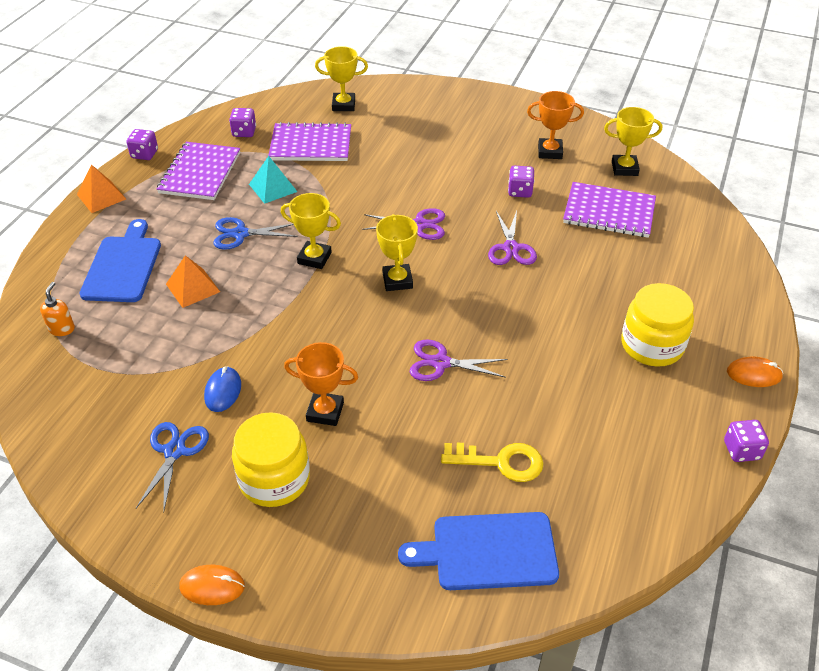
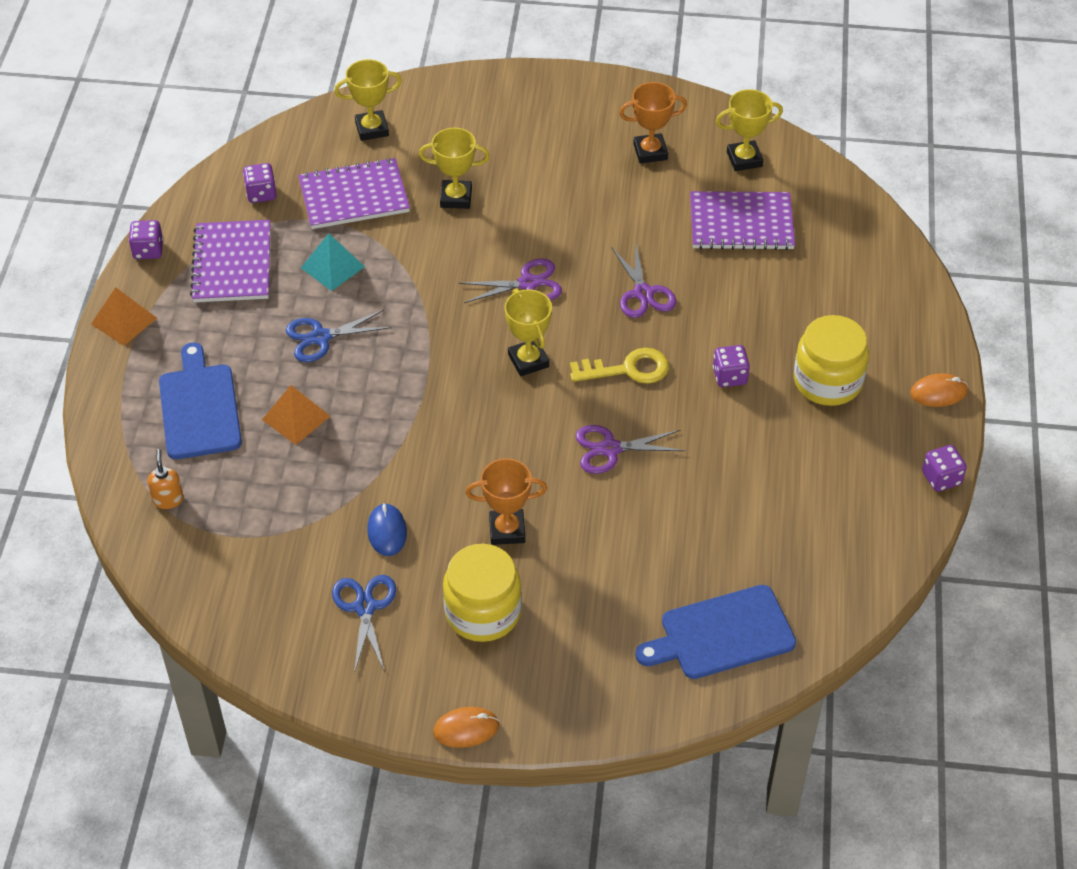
camera: 15 degrees left, 5 degrees up
(314, 258) = (422, 351): yellow trophy -> yellow trophy (456, 198)
(500, 462) = (707, 543): yellow key -> yellow key (627, 369)
(520, 191) = (631, 215): purple dice -> purple dice (729, 376)

